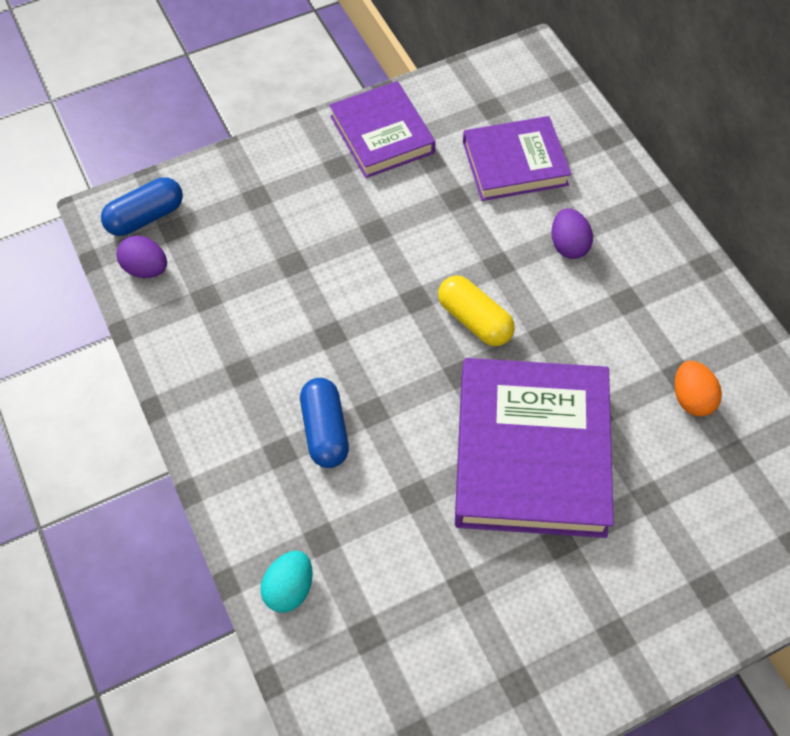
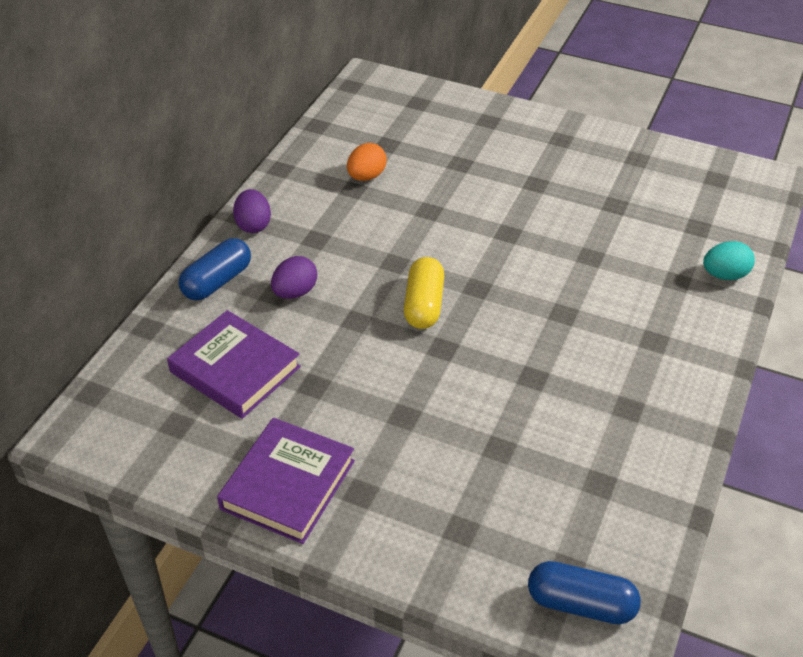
camera: 130 degrees left, 15 degrees down
(146, 269) = (628, 552): purple egg -> purple egg (253, 225)
(325, 430) = (608, 328): blue capsule -> blue capsule (217, 281)
(531, 452) = (493, 223): purple book -> none

